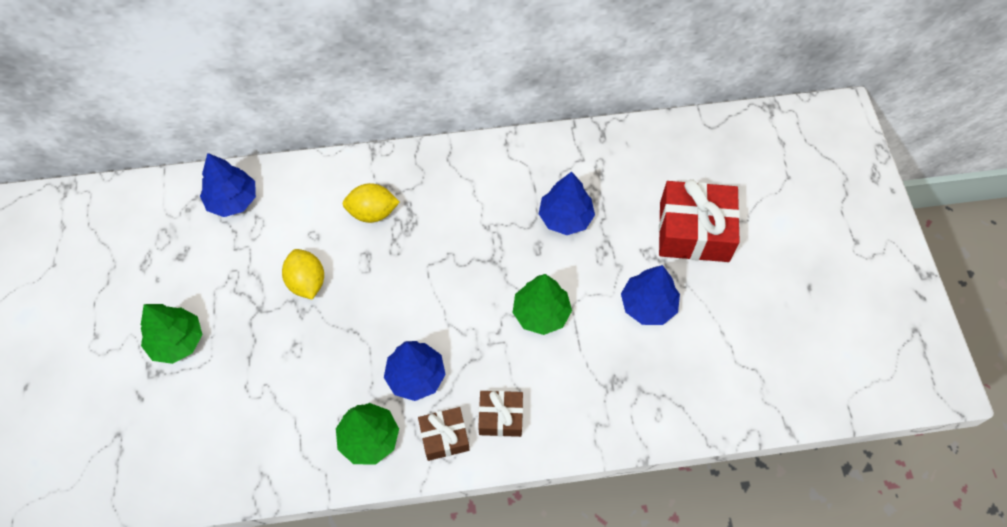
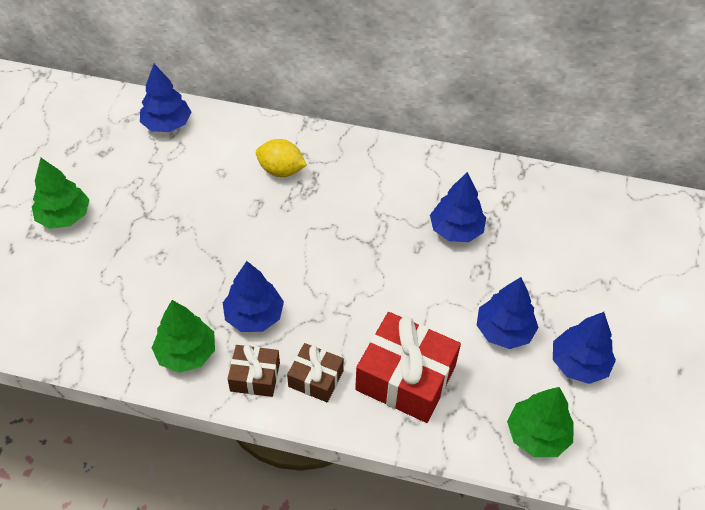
camera: 20 degrees right, 10 degrees down
(307, 282) = (196, 207): yellow lemon -> none
(541, 313) = (396, 302): green tree -> green tree (537, 435)
(694, 231) = (578, 282): red gift -> red gift (405, 378)
(723, 313) = (579, 363): none -> blue tree

